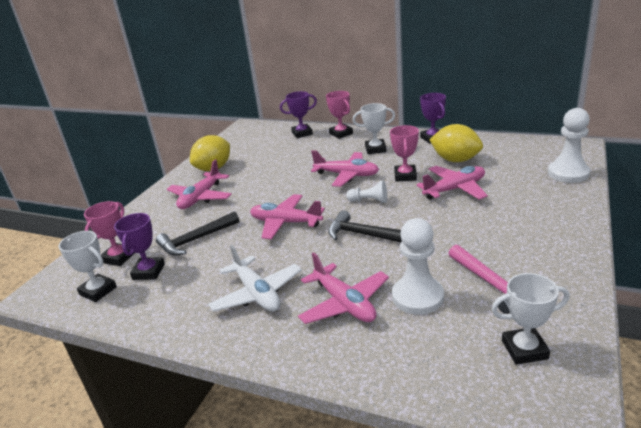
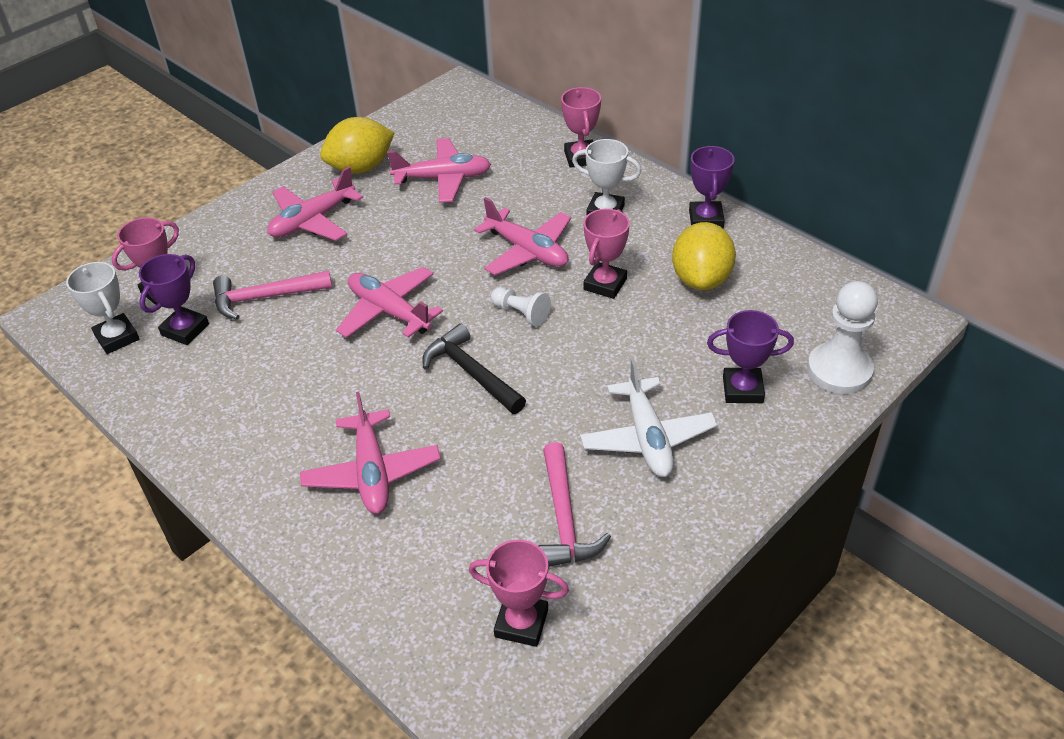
camera: 20 degrees right, 15 degrees up
(196, 240) = (265, 297): black hammer -> pink hammer
(257, 293) = (285, 415): white plane -> white plane (647, 437)
(302, 133) = (526, 136): purple trophy -> purple trophy (742, 390)
(417, 297) = (461, 499): white pawn -> none
(455, 160) = (701, 279): yellow lemon -> yellow lemon turned 45 degrees clockwise
(455, 189) = (652, 337): pink plane -> pink plane (443, 179)
(524, 349) = (521, 623): white trophy -> pink trophy

